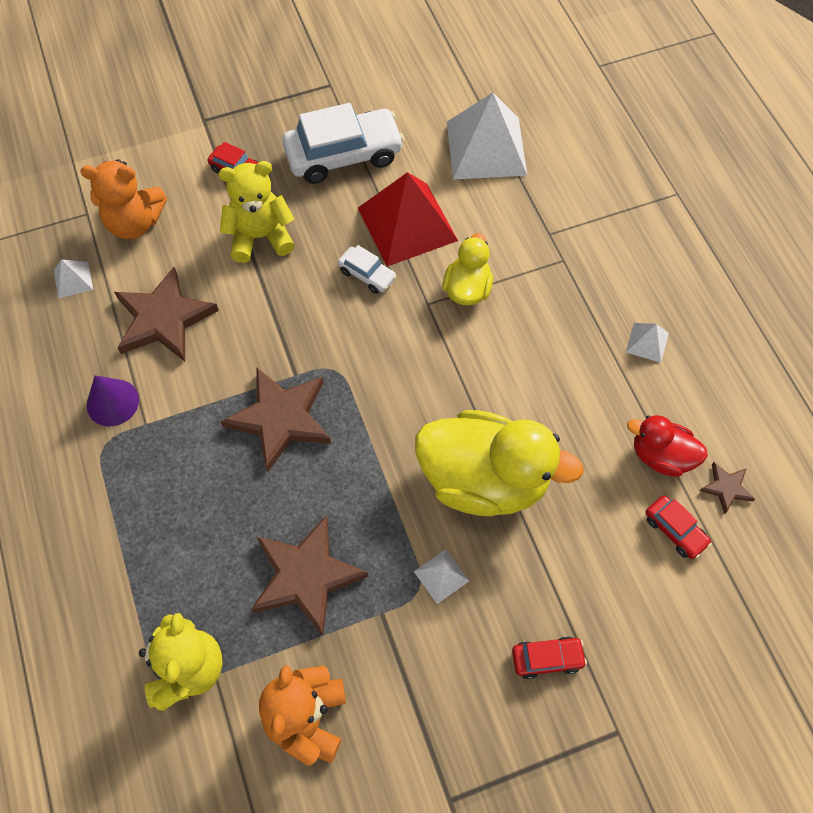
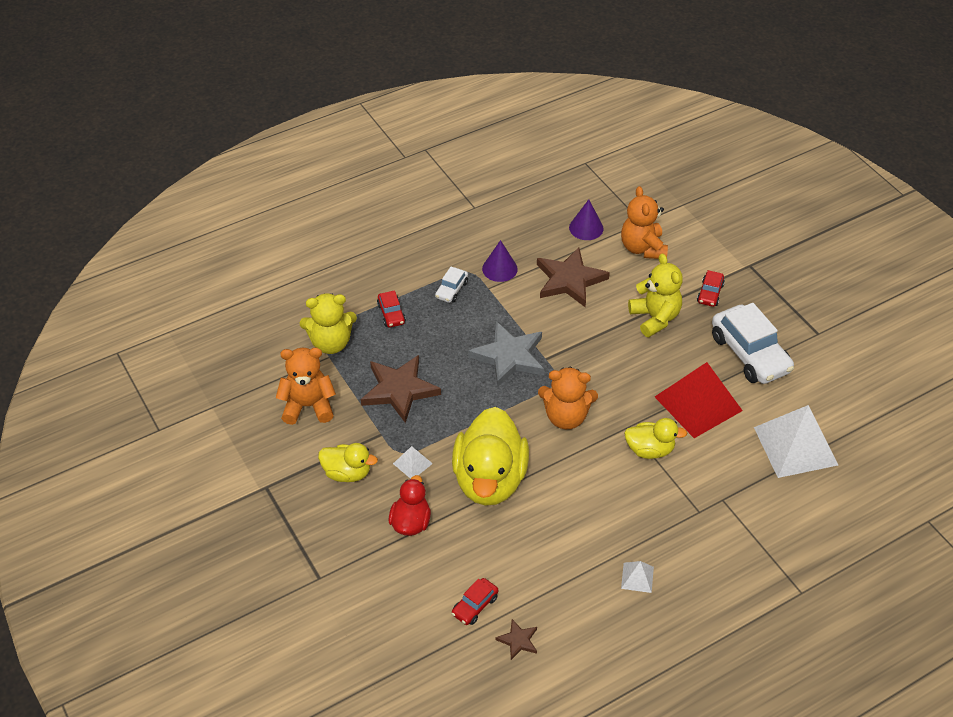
camera: 80 degrees right, 15 degrees down
(73, 279) = (586, 228): white pyramid -> purple cone
(280, 419) = (509, 356): brown star -> grey star
(367, 275) = (642, 386): white car -> white car (451, 290)
(399, 370) = (566, 417): none -> orange teddy bear
(443, 671) = (347, 473): none -> yellow duck
(547, 658) = (364, 531): red car -> red car (391, 314)
(661, 456) = (535, 593): red duck -> red duck (411, 522)

